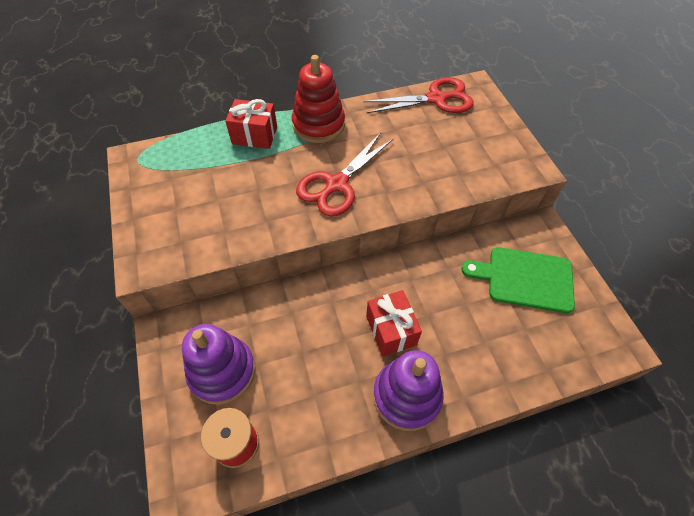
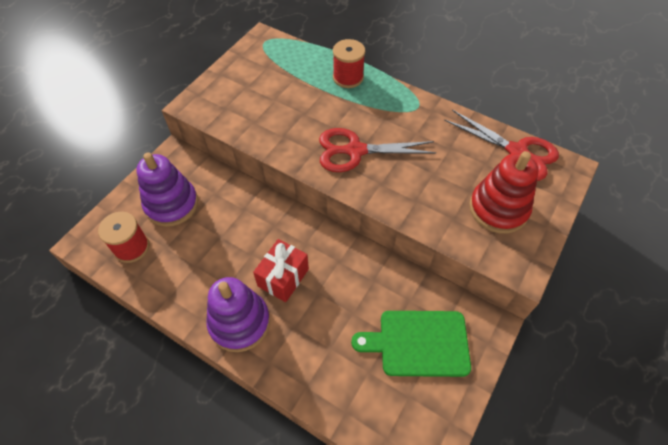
camera: 50 degrees right, 0 degrees up
(254, 135) = (348, 77): red gift -> red spool
(318, 125) = (399, 102): red stacking toy -> red stacking toy (498, 209)
(525, 279) = (418, 343): green cutting board -> green cutting board turned 60 degrees counterclockwise

